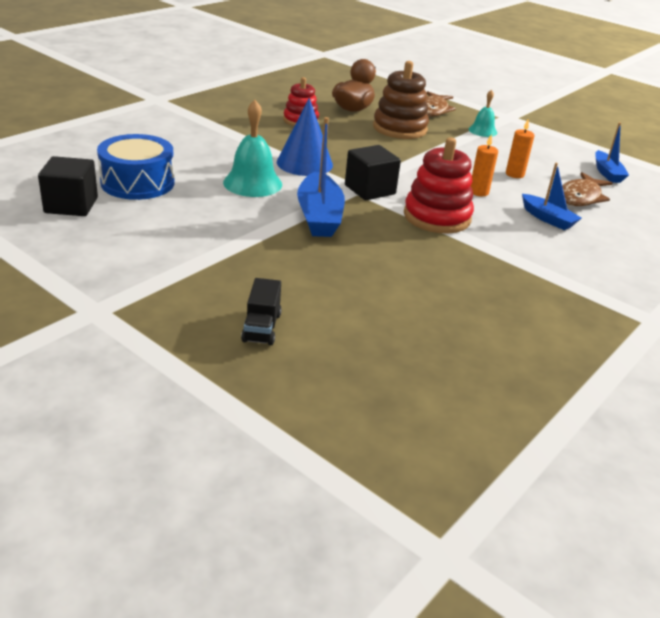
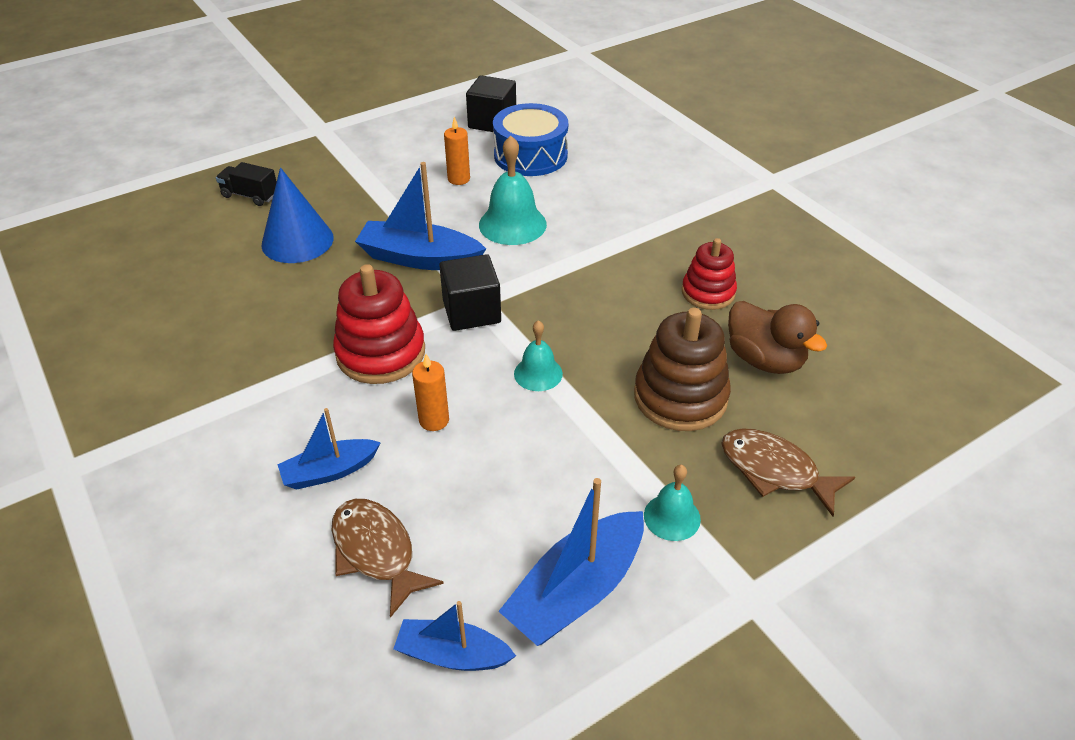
camera: 110 degrees right, 10 degrees up
(304, 163) = (559, 271): blue cone -> blue cone (297, 241)
(412, 165) = (538, 373): none -> turquoise bell
(514, 174) = (481, 491): orange candle -> orange candle (459, 179)
(545, 149) = (576, 590): none -> blue boat

